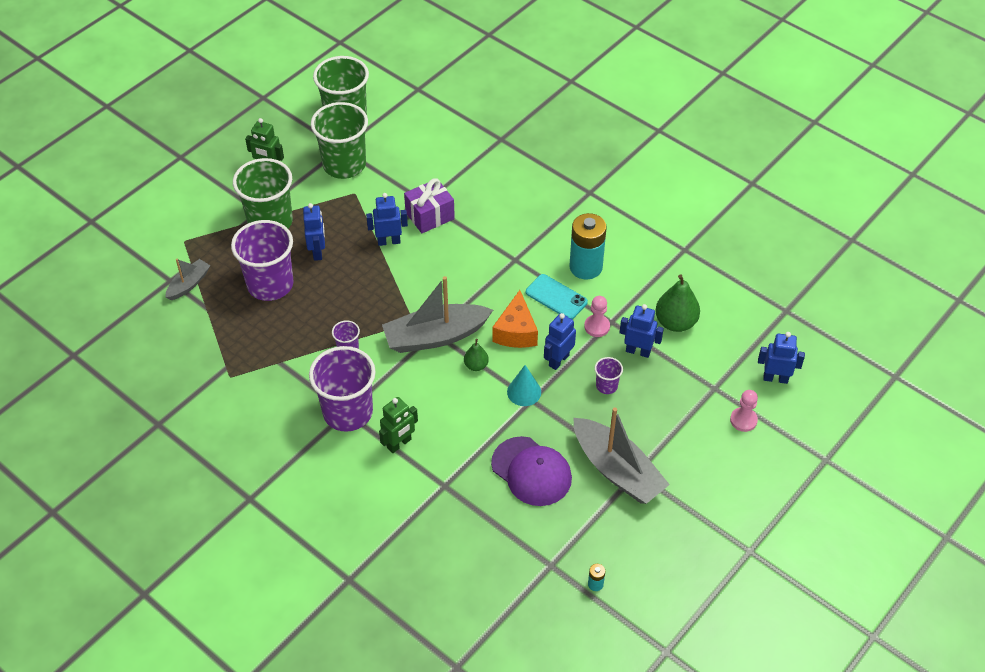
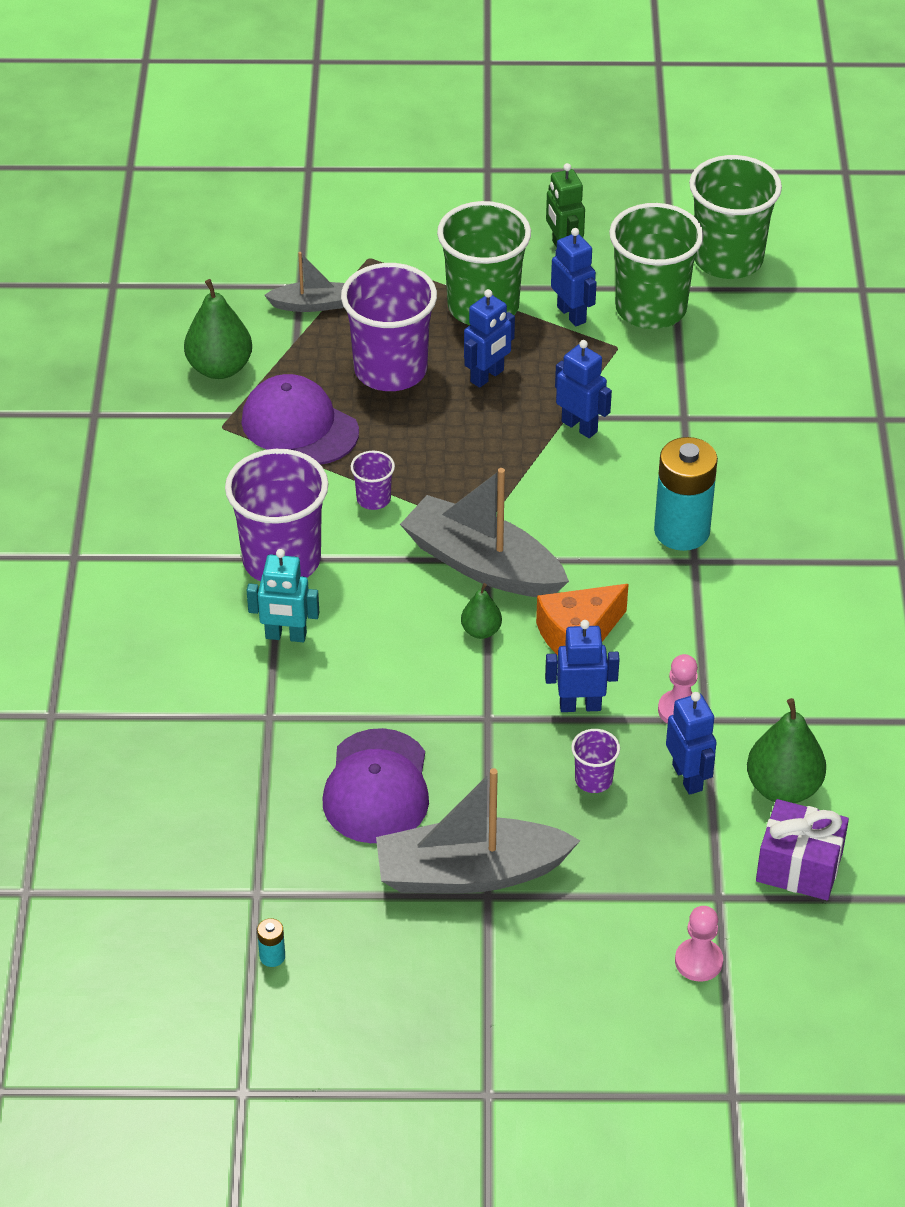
camera: 50 degrees right, 5 degrees down
(188, 350) = (220, 368): none -> green pear
(266, 345) = (299, 426): none -> purple cap
(399, 444) = (286, 636): green robot -> turquoise robot
(430, 216) = (666, 436): purple gift -> purple gift (799, 866)
(524, 392) = (491, 703): turquoise cone -> none
(556, 297) = (680, 639): turquoise phone -> none
(585, 267) = (766, 637): turquoise battery -> turquoise battery (682, 531)
(617, 470) = (470, 873): grey boat -> grey boat turned 75 degrees clockwise
(775, 378) = (812, 956): blue robot -> blue robot (572, 314)

